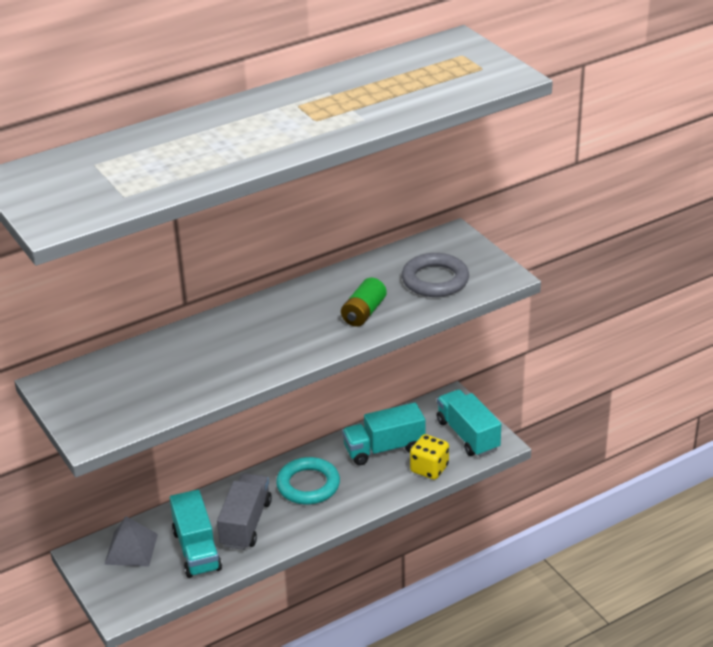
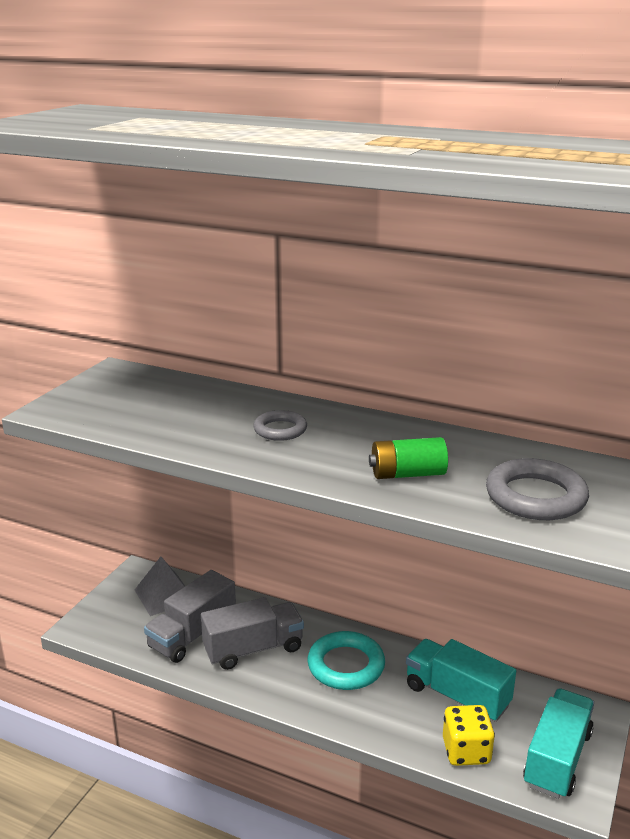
camera: 55 degrees right, 10 degrees down
(197, 550) = (192, 635): turquoise truck -> grey truck
(250, 339) = (280, 430): none -> grey ring

